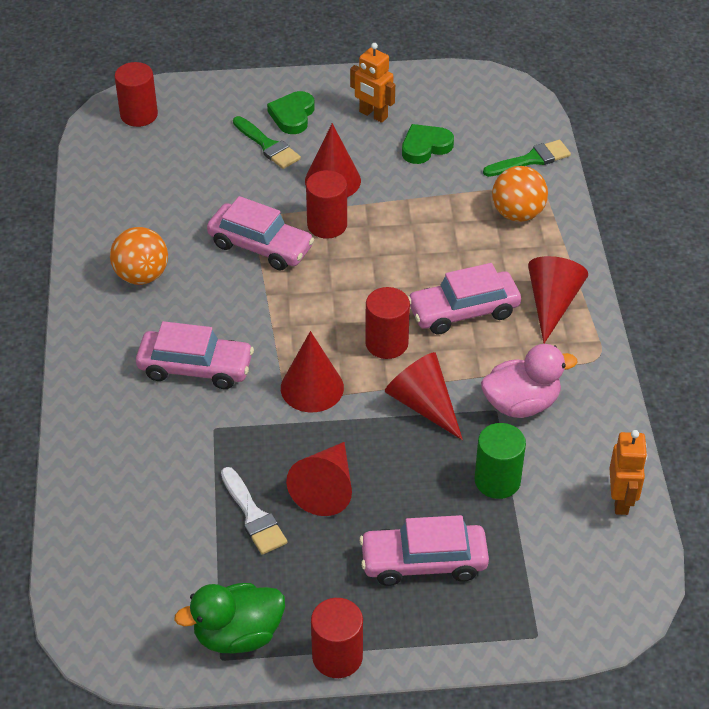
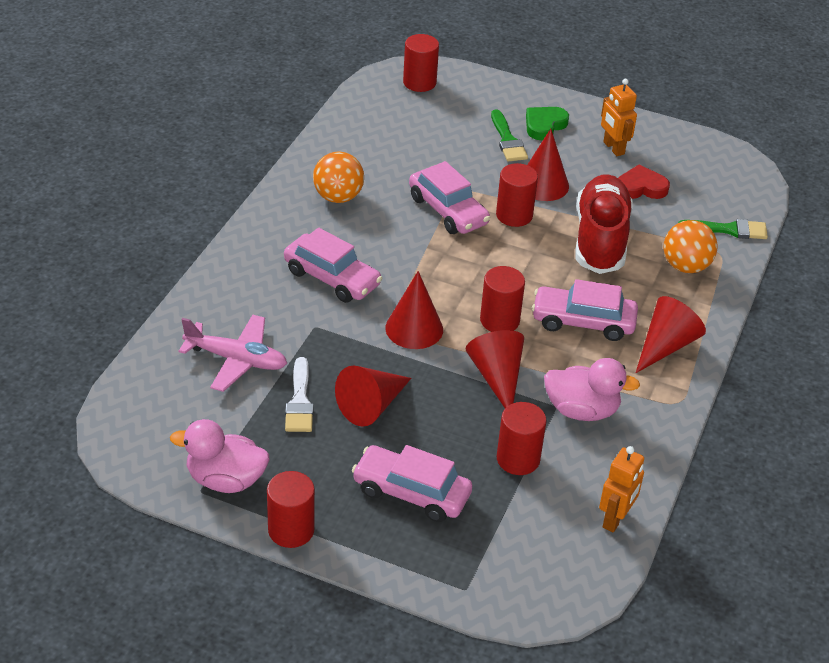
camera: 25 degrees right, 5 degrees down
(160, 499) = (236, 360): none -> pink plane
(238, 635) = (225, 480): green duck -> pink duck
(423, 217) = (600, 239): none -> red shoe
(425, 147) = (641, 187): green heart -> red heart
(497, 480) = (518, 459): green cylinder -> red cylinder

